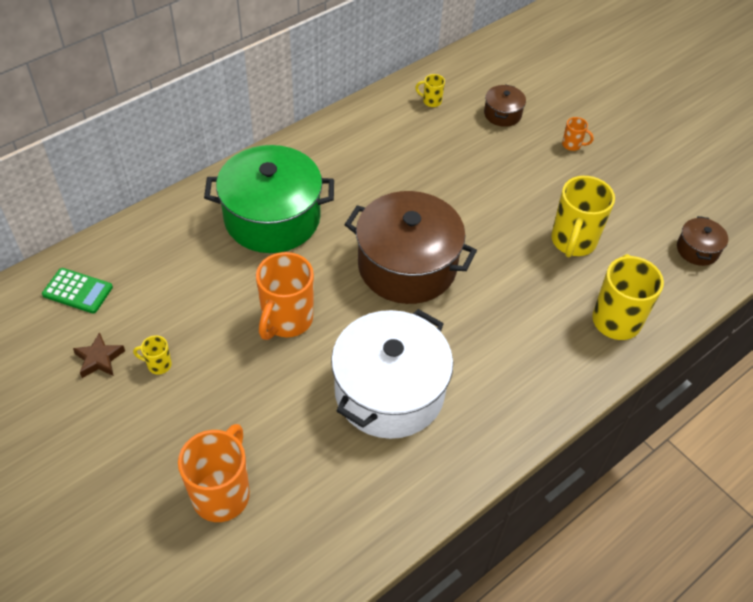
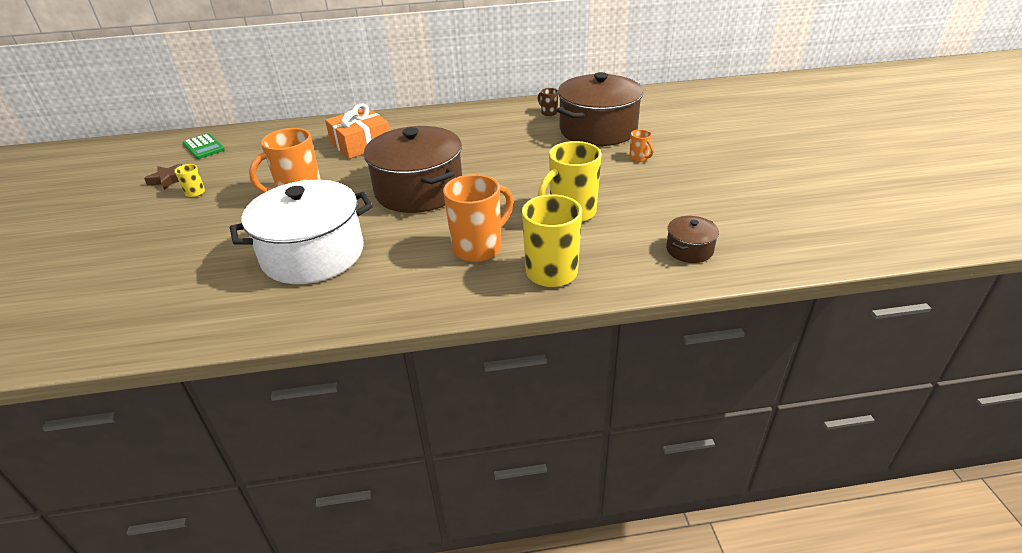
camera: 35 degrees right, 15 degrees down
(222, 493) = (133, 269): orange mug -> orange mug (478, 248)
(272, 218) = (361, 143): green pot -> orange gift
(431, 101) = (548, 113): yellow mug -> brown mug
(502, 114) = (598, 130): brown pot -> brown pot, size x2.26

